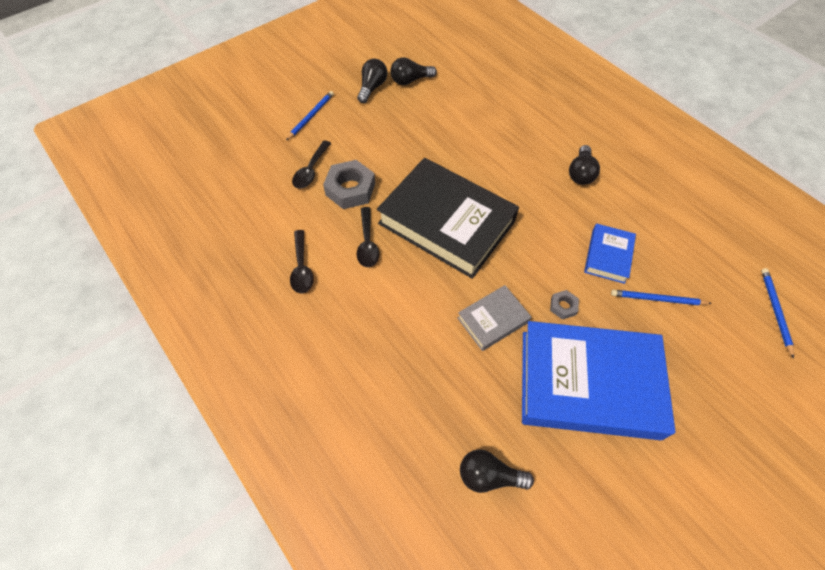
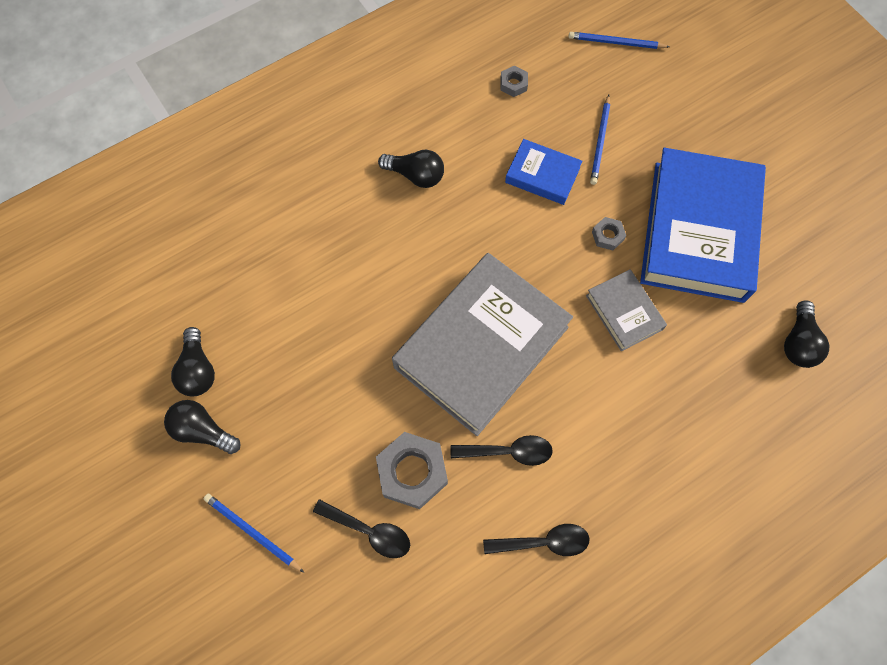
camera: 85 degrees left, 10 degrees up
(446, 222) = (481, 347): black book -> grey book
(691, 231) = (513, 84): none -> grey nut

